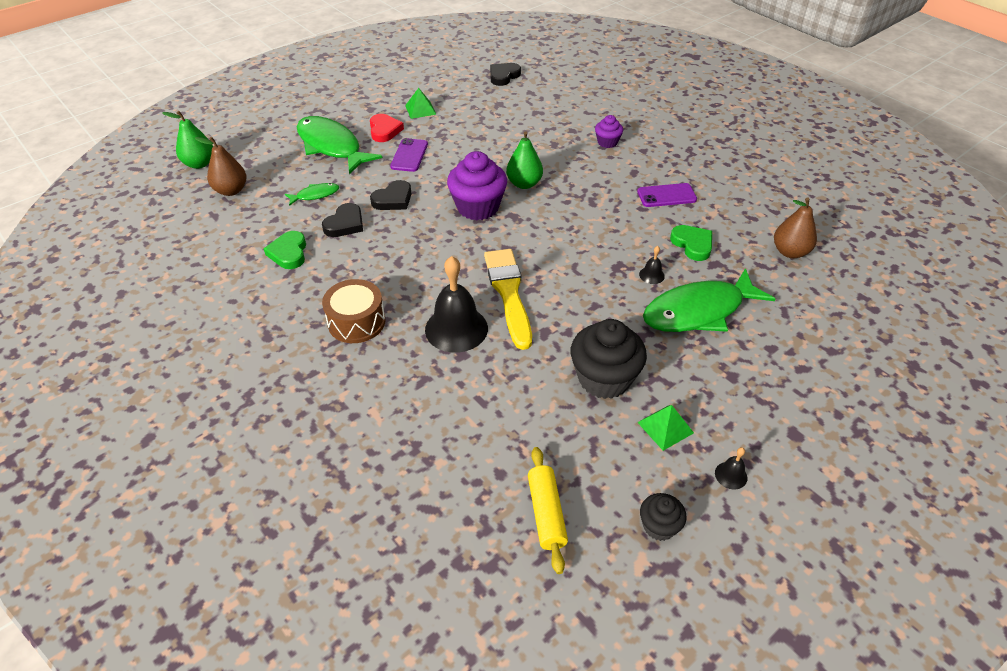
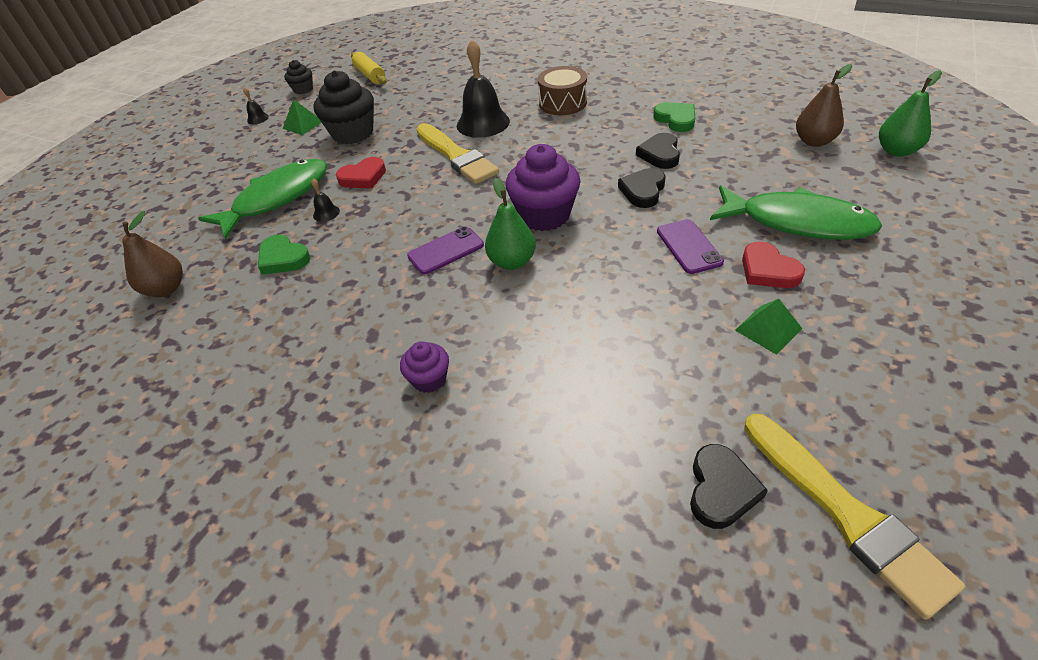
camera: 160 degrees right, 0 degrees up
(315, 195) = (727, 167): green fish -> none
(467, 61) = (846, 513): none -> yellow brush
(608, 304) = (363, 177): none -> red heart
(666, 195) = (319, 312): purple phone -> purple phone (446, 251)

